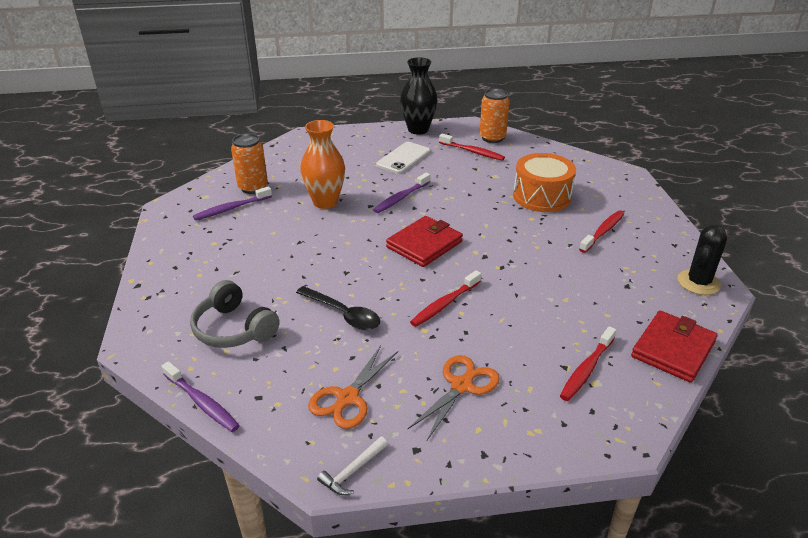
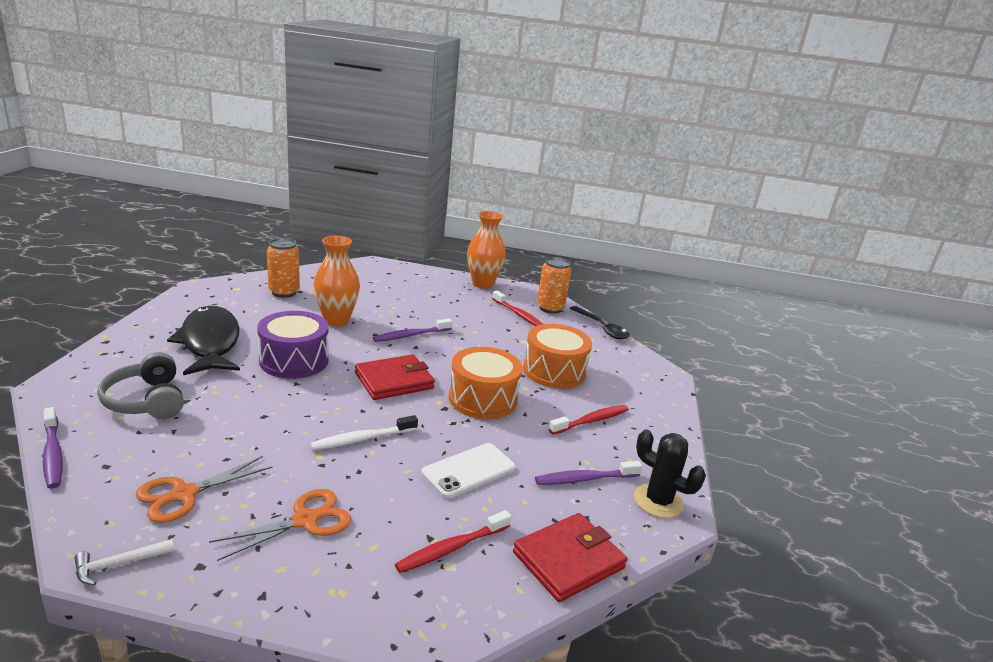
camera: 15 degrees right, 10 degrees down
(231, 208) = (248, 303): purple toothbrush -> purple toothbrush (585, 479)
(235, 257) = (210, 343): none -> black fish
(325, 252) = (294, 360): none -> purple drum
(343, 314) = (256, 418): black spoon -> black spoon (602, 328)
(403, 158) = (445, 303): white phone -> white phone (469, 470)
(418, 130) = (483, 284): black vase -> orange vase
(445, 304) = (362, 439): red toothbrush -> white toothbrush
(507, 238) = (483, 399): none -> orange drum
(698, 282) = (658, 501): black cactus -> black cactus turned 75 degrees clockwise

